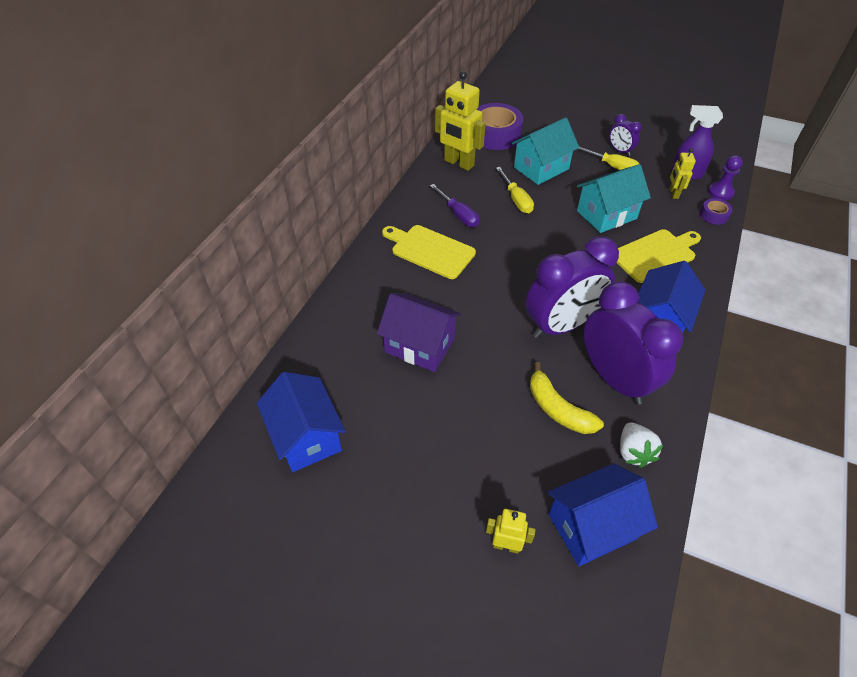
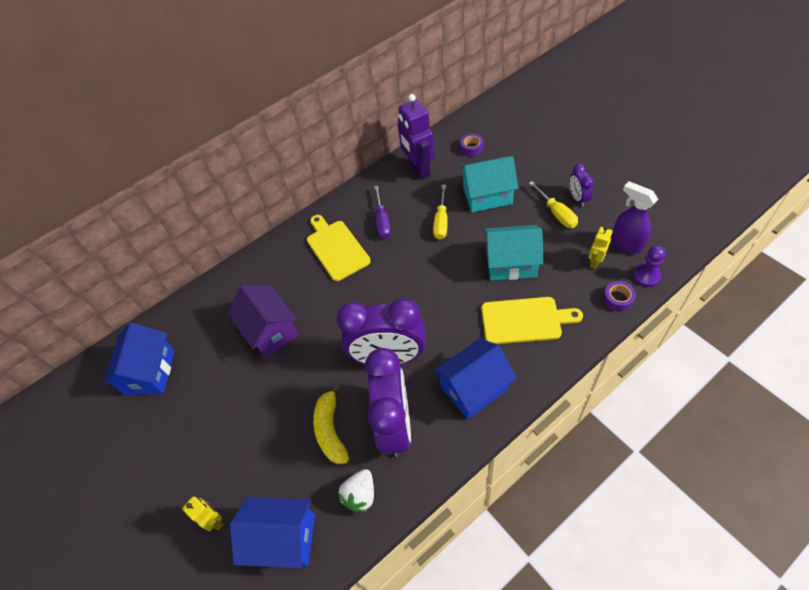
camera: 35 degrees right, 5 degrees up
(458, 163) = (418, 169): yellow robot -> purple robot
(495, 135) = (472, 148): purple tape -> purple tape, size x0.47

